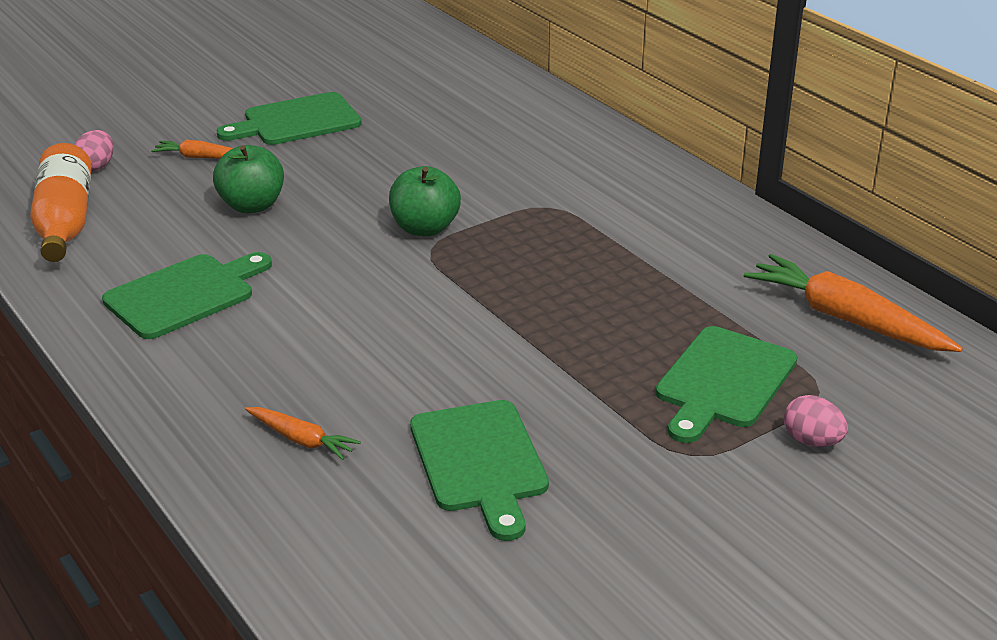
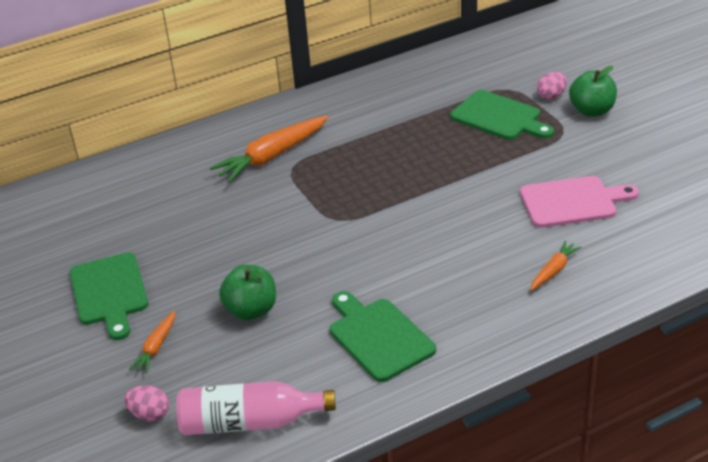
camera: 80 degrees left, 5 degrees up
(64, 222) = (250, 422): orange bottle -> pink bottle
(425, 228) = (308, 222): green apple -> green apple (592, 111)
(480, 462) = (572, 202): green cutting board -> pink cutting board
(847, 319) = (442, 73): orange carrot -> orange carrot (272, 156)

